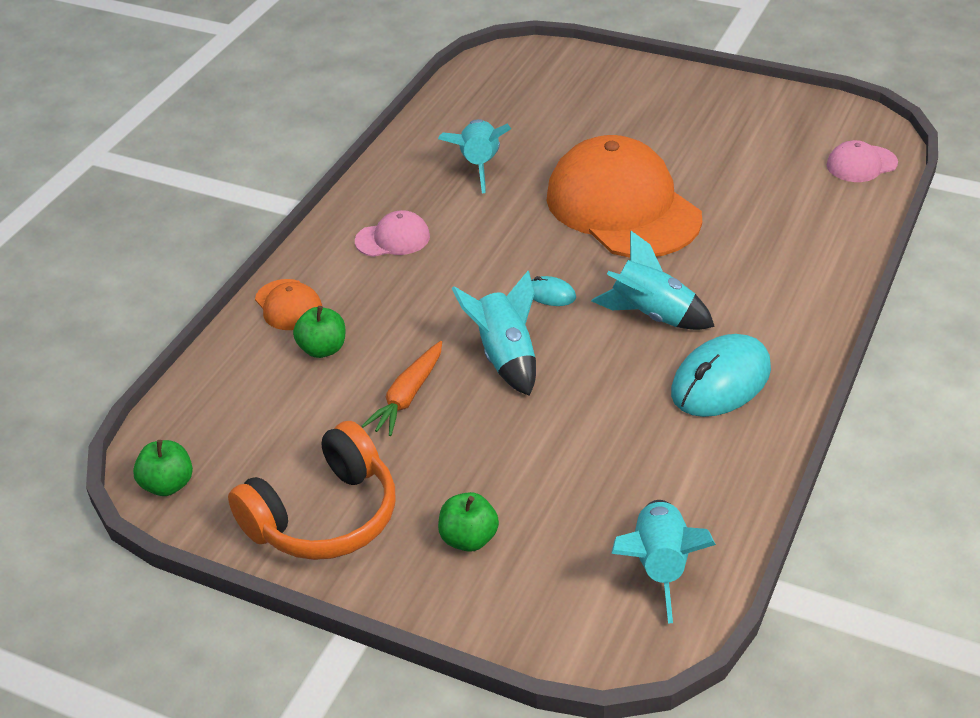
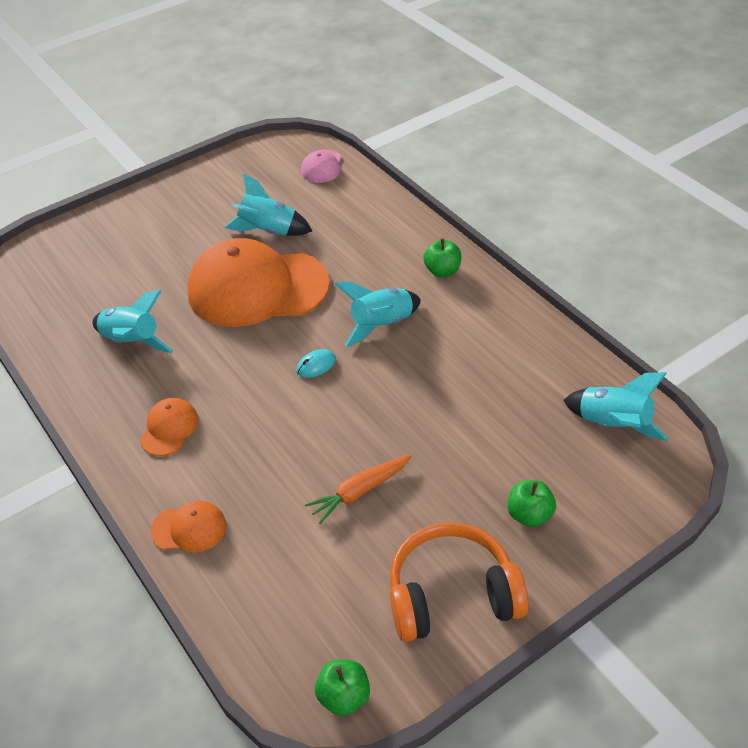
camera: 60 degrees left, 5 degrees up
(322, 349) = (263, 525): green apple -> green apple (442, 271)
(324, 516) = (452, 595): orange headphones -> orange headphones turned 90 degrees counterclockwise
(393, 239) = (169, 428): pink cap -> orange cap
(408, 396) = (359, 492): orange carrot -> orange carrot turned 90 degrees clockwise
(505, 357) = (362, 418): turquoise rocket -> turquoise rocket (268, 230)
(720, 381) = (469, 321): turquoise mouse -> none

